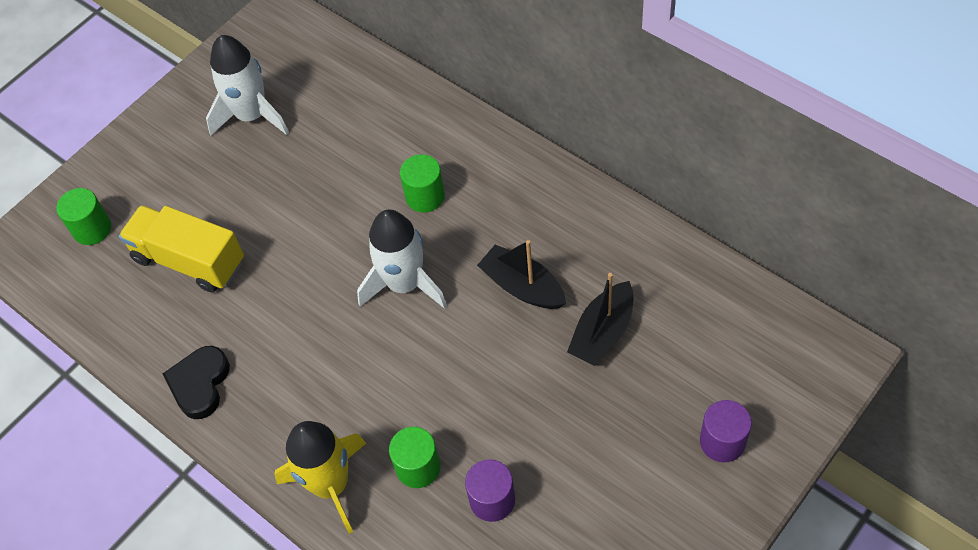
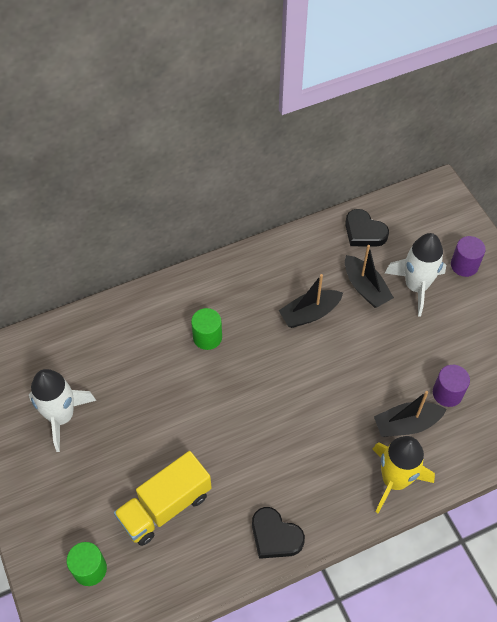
camera: 70 degrees left, 0 degrees up
(404, 284) = (269, 377): white rocket -> white rocket (416, 286)
(418, 467) = (406, 424): green cylinder -> black boat
(695, 292) = (364, 232): none -> black heart

